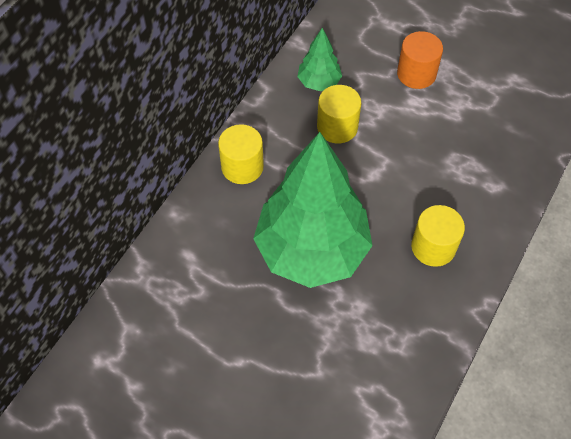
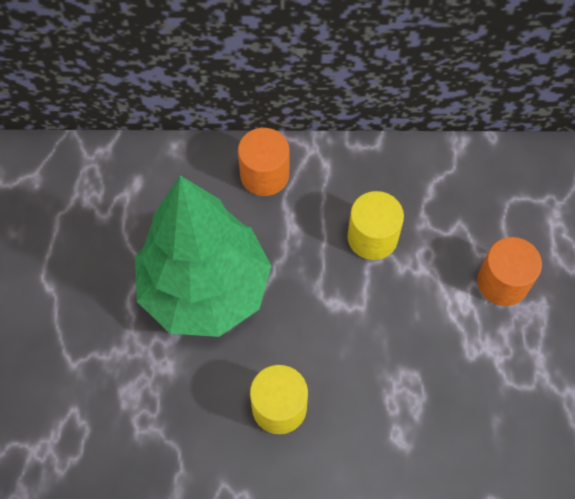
camera: 60 degrees right, 5 degrees up
(242, 167) = (264, 175): yellow cylinder -> orange cylinder
(319, 82) = (419, 190): green tree -> none

